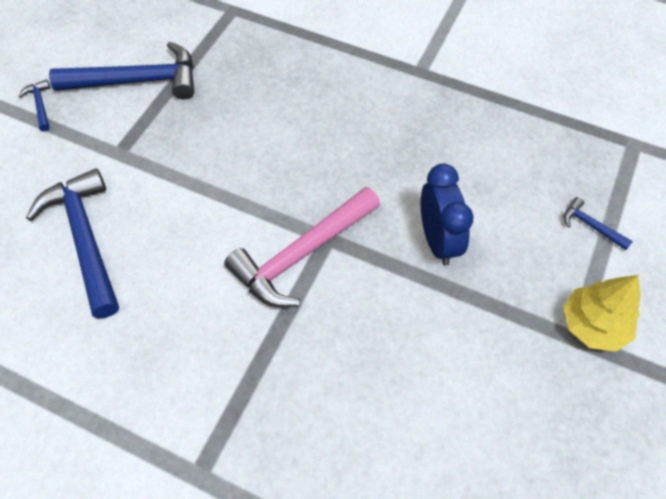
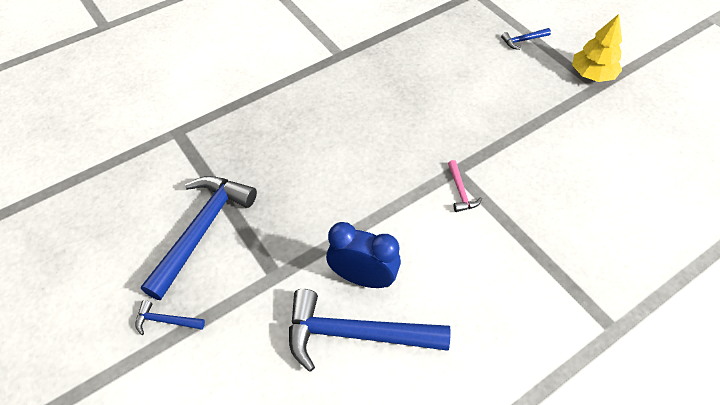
camera: 60 degrees left, 5 degrees down
(301, 255) = (460, 192): pink hammer -> pink hammer, size x0.44
(437, 241) = (492, 114): blue clock -> blue clock (363, 278)

